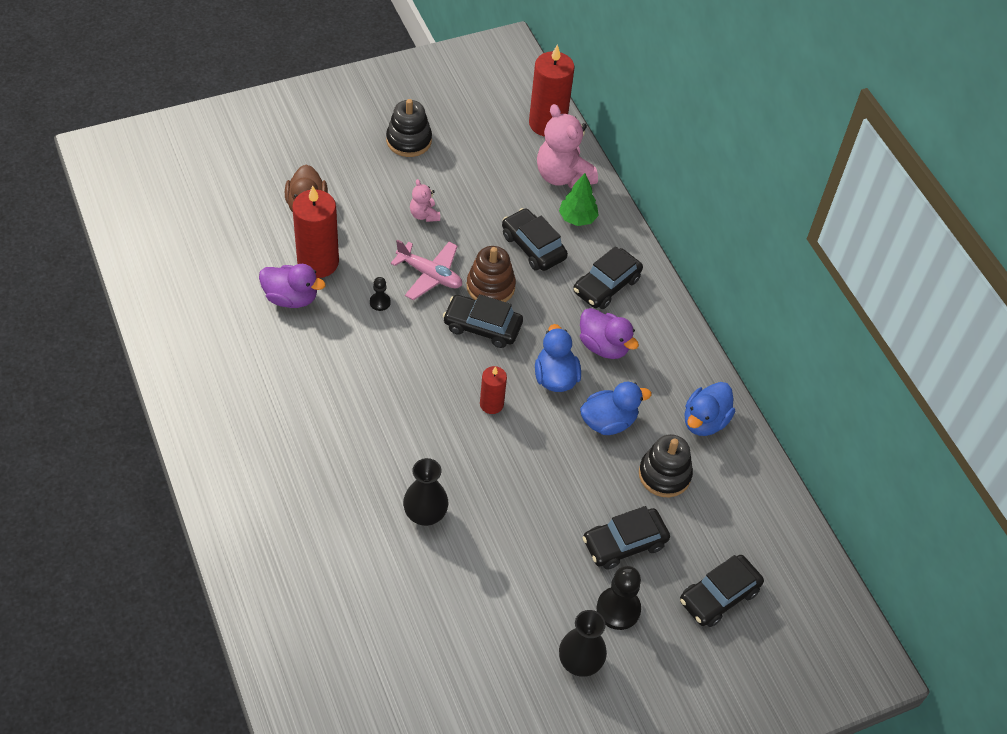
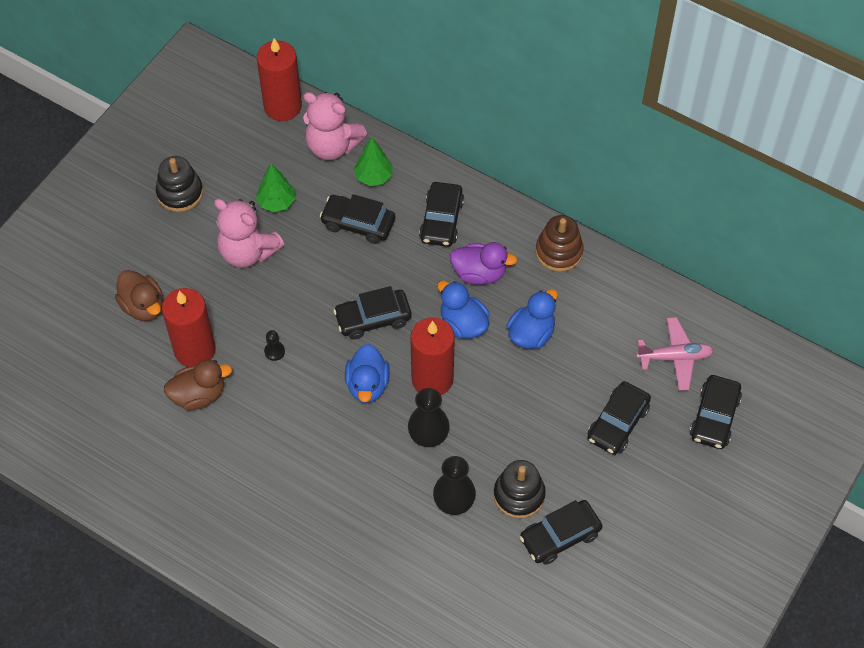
camera: 30 degrees left, 5 degrees up
(291, 298) = (198, 395): purple duck -> brown duck
(424, 215) = (248, 252): pink teddy bear -> pink teddy bear, size x2.01
(430, 275) = (295, 301): pink plane -> pink plane (675, 357)
(480, 191) = (276, 202): none -> green tree
(490, 286) = (352, 280): brown stacking toy -> brown stacking toy (559, 252)
(491, 404) = (432, 379): red candle -> red candle, size x1.82
(493, 603) = (560, 536): none -> black car
(580, 662) = (656, 536): black vase -> black vase (428, 436)
(618, 609) = (652, 477): black pawn -> none
(664, 475) = (604, 349): black stacking toy -> black stacking toy (519, 495)
(704, 421) = (601, 286): blue duck -> blue duck (367, 385)

